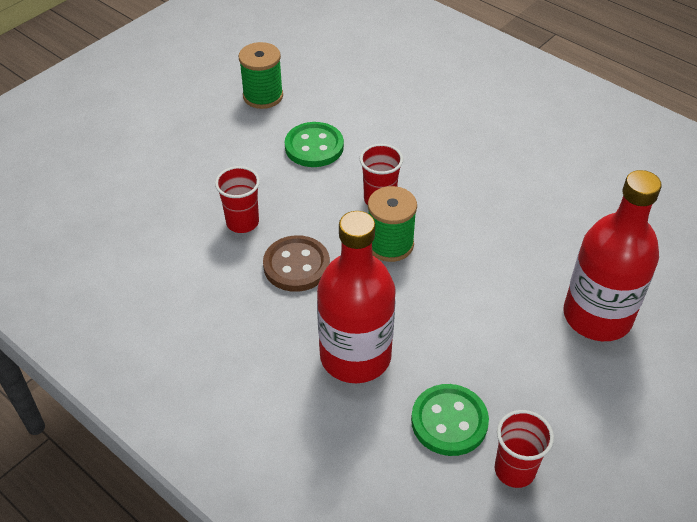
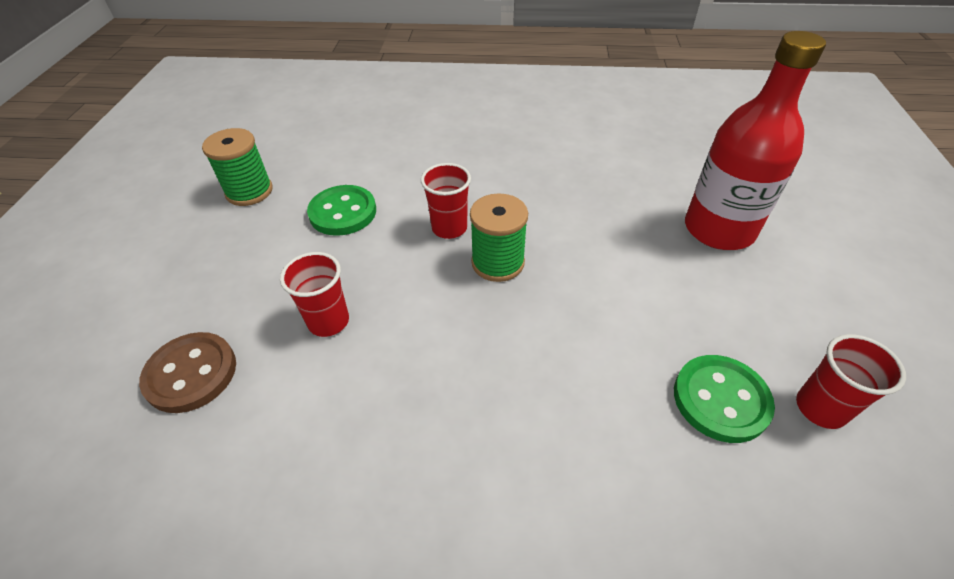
camera: 35 degrees left, 0 degrees up
(296, 265) = (426, 333): brown button -> brown button (191, 374)
(355, 356) = (573, 391): red bottle -> none

